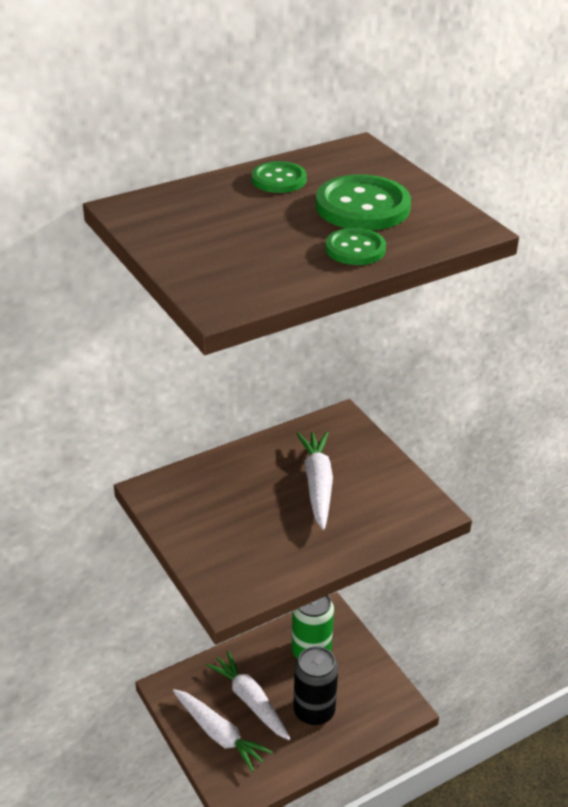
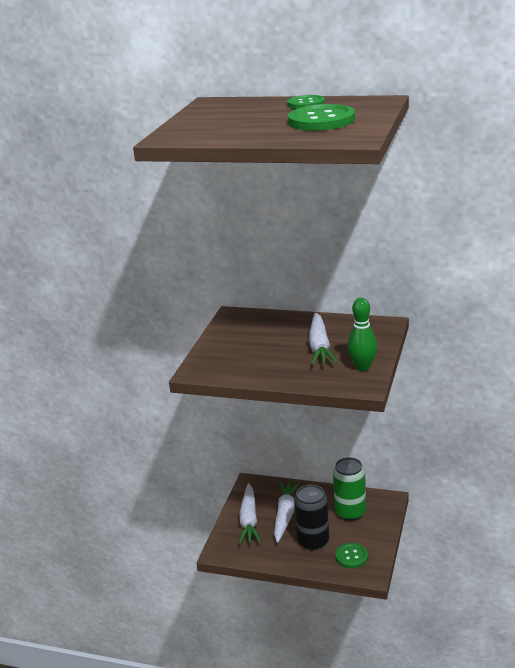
camera: 50 degrees right, 10 degrees down
(317, 484) = (319, 346): white carrot -> white carrot turned 135 degrees clockwise
(355, 249) = (274, 134): green button -> green button (351, 556)
(397, 488) = (362, 367): none -> green bowling pin

